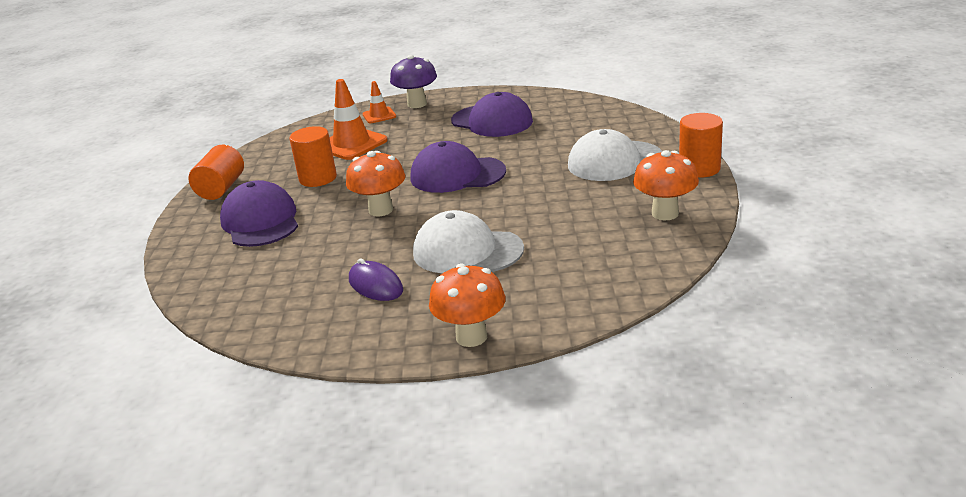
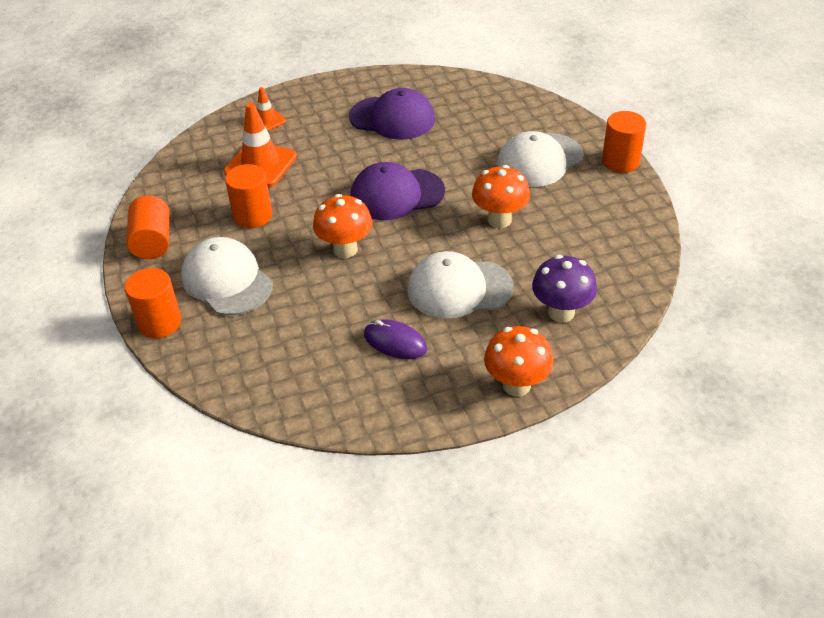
camera: 20 degrees left, 15 degrees up
(181, 244) = (159, 322): none -> orange cylinder
(260, 221) = (227, 280): purple cap -> white cap
(417, 104) = (298, 100): purple mushroom -> purple mushroom (561, 312)
(665, 213) = (615, 219): orange mushroom -> orange mushroom (499, 220)

